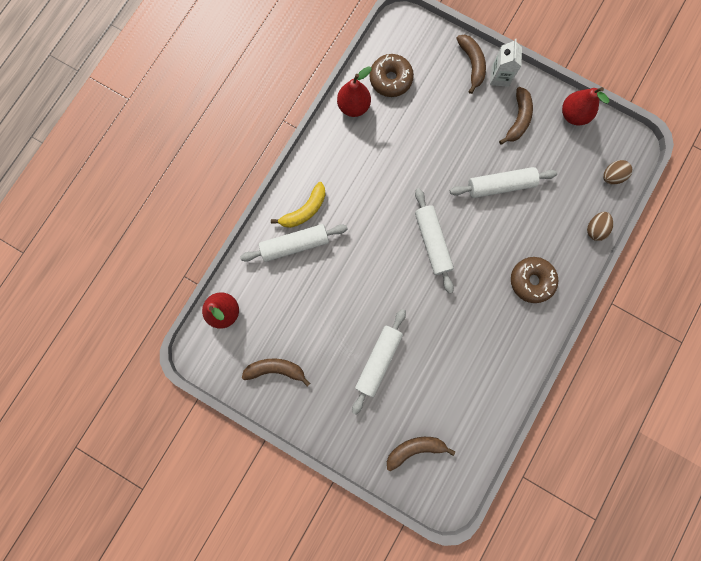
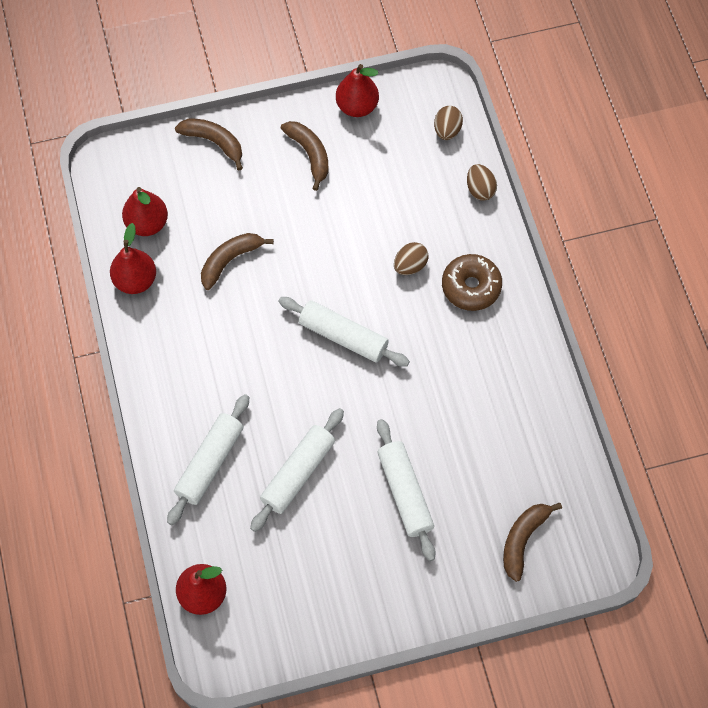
camera: 45 degrees left, 15 degrees down
(276, 369) = (313, 599): brown banana -> brown banana (230, 261)
(304, 210) = (186, 421): yellow banana -> none
(390, 79) = (147, 223): brown donut -> red pear
(499, 77) = (253, 131): white carton -> none
(500, 186) = (354, 228): white rolling pin -> white rolling pin (298, 473)
(509, 236) = (410, 265): none -> brown egg

